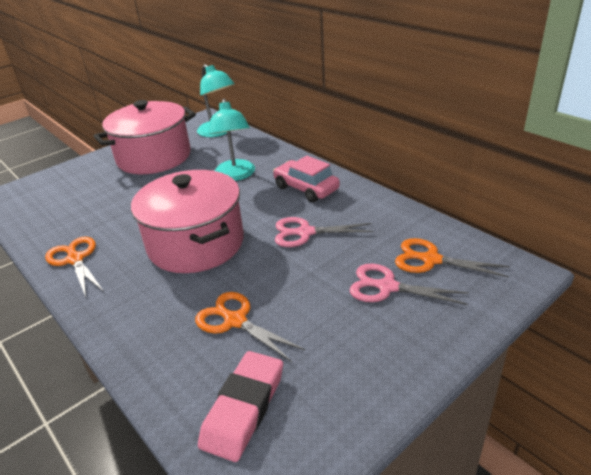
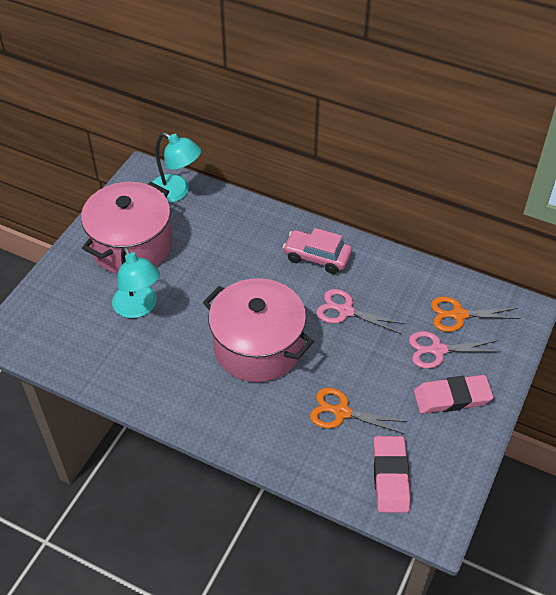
camera: 25 degrees left, 15 degrees up
(75, 259) = (158, 392): orange scissors -> none
(235, 175) = (238, 254): turquoise lamp -> turquoise lamp (139, 308)
(305, 232) = (345, 311): pink scissors -> pink scissors turned 45 degrees clockwise
(378, 339) = (452, 397): none -> pink eraser

